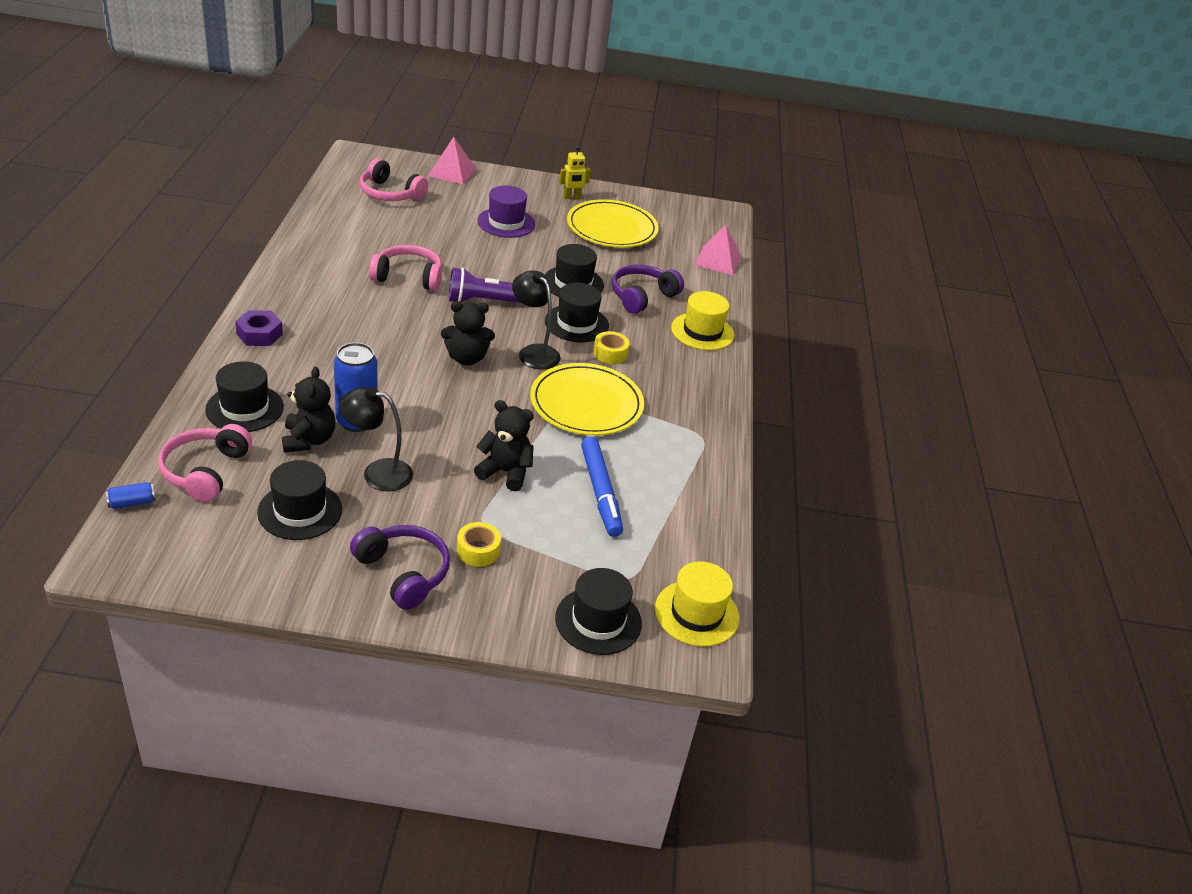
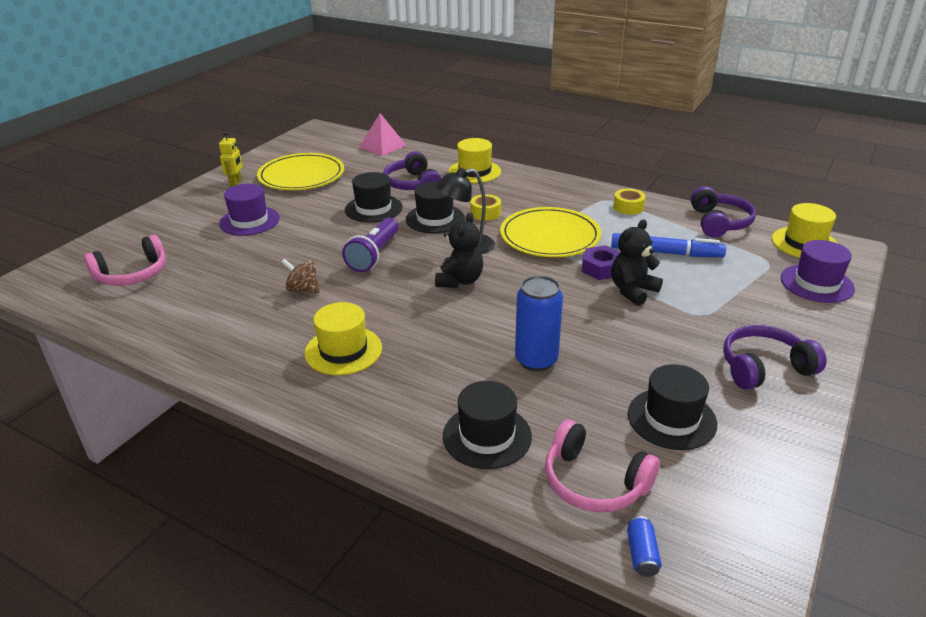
camera: 60 degrees left, 5 degrees down
(259, 334) = (348, 406): purple nut -> purple nut (601, 268)
(308, 440) = (557, 396): black teddy bear -> none
(329, 317) = (343, 350): none -> yellow hat
(377, 473) = (620, 360): black lamp -> none
(408, 277) = (303, 289): pink headphones -> brown spinning top
(452, 172) = (128, 232): pink pyramid -> none
(478, 550) = (735, 323): yellow tape -> yellow tape (628, 207)
(598, 621) = (816, 283): black hat -> purple hat
(704, 534) = (719, 222): none -> purple headphones

